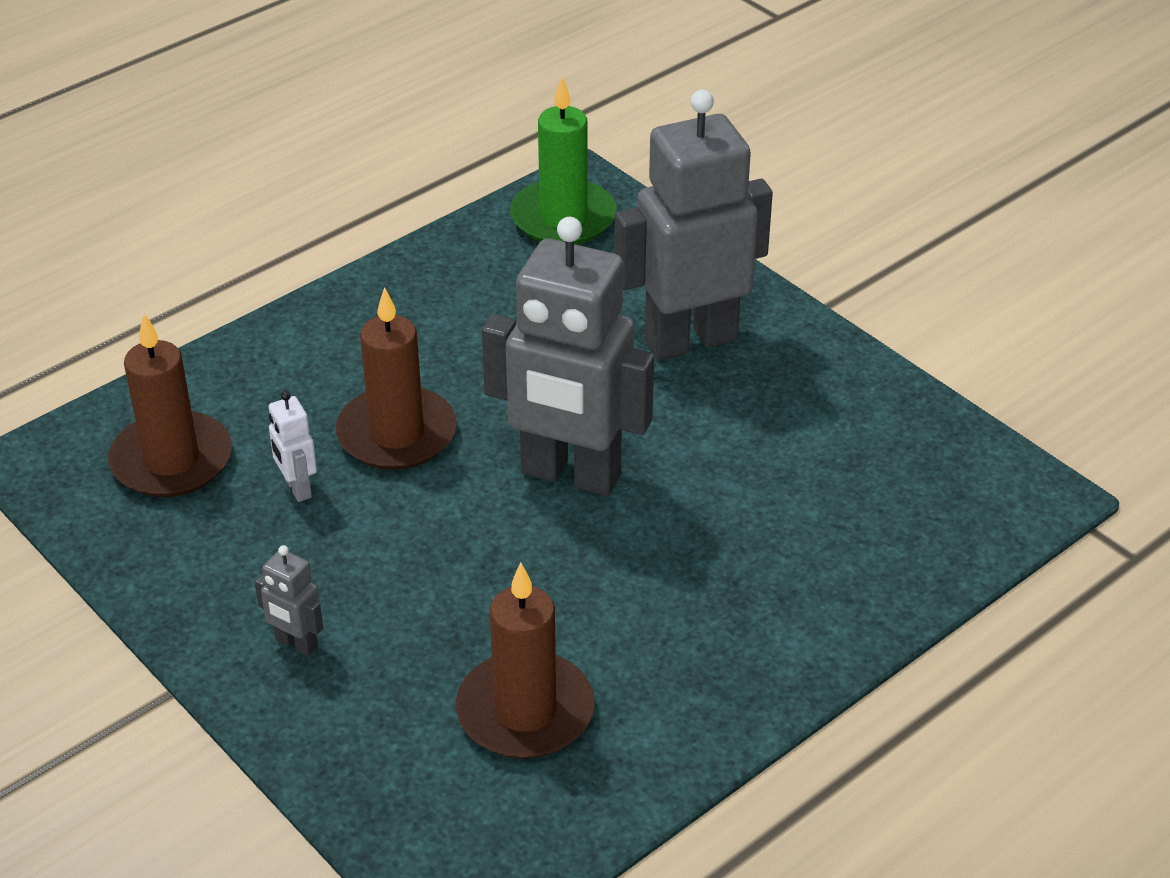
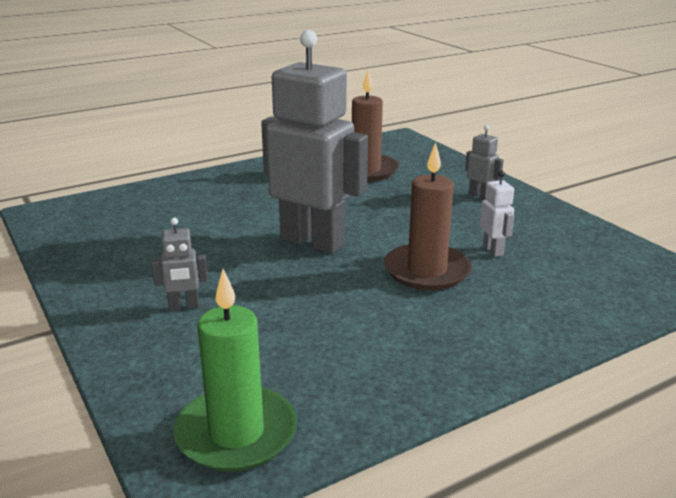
camera: 170 degrees left, 15 degrees down
(171, 460) = (587, 271): brown candle -> none
(690, 340) = (184, 306): grey robot -> grey robot, size x0.40

